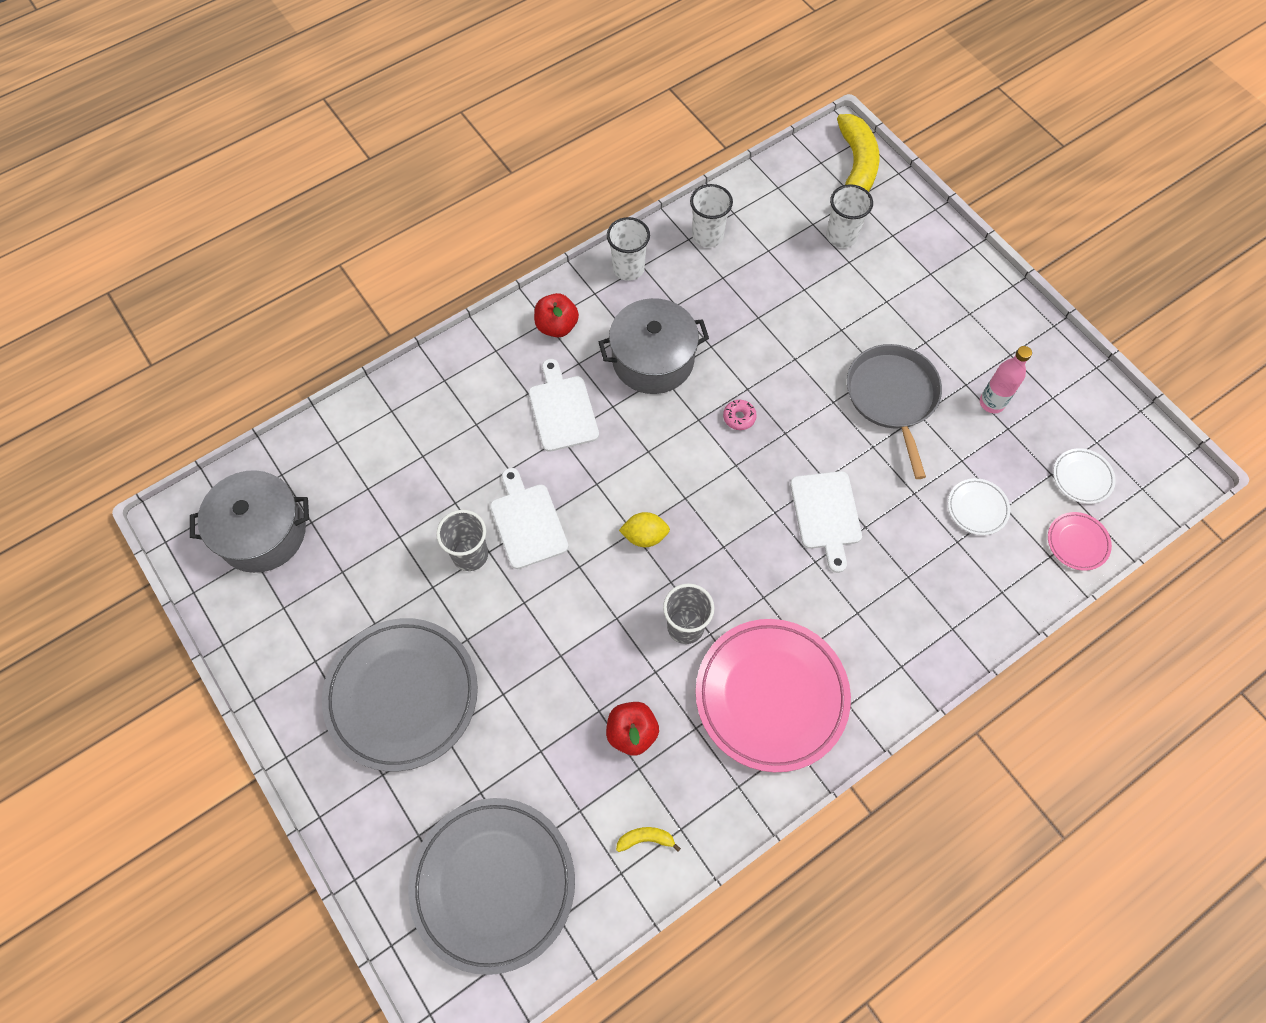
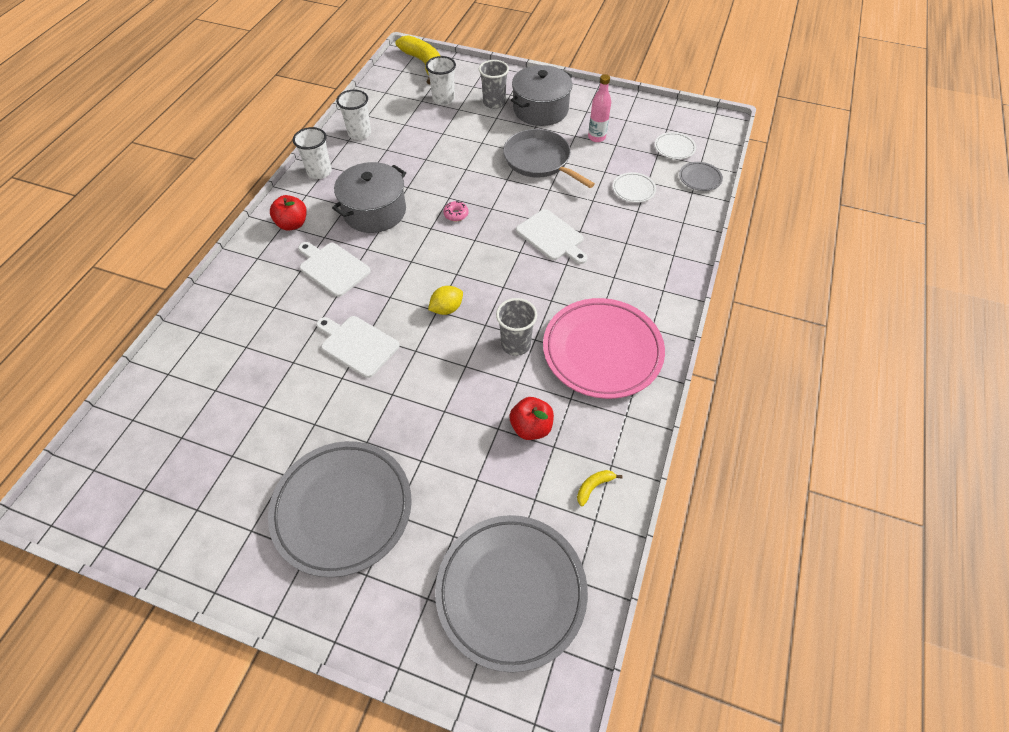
camera: 35 degrees left, 10 degrees down
(262, 532) = (141, 468): grey pot -> grey pot (540, 109)
(470, 555) = (329, 387): grey cup -> grey cup (494, 103)
(1077, 542) = (699, 178): pink plate -> grey plate

